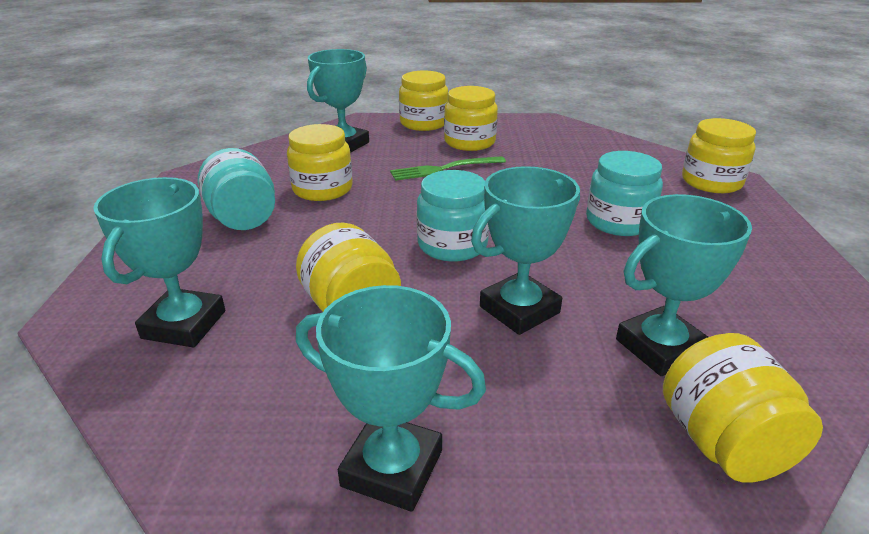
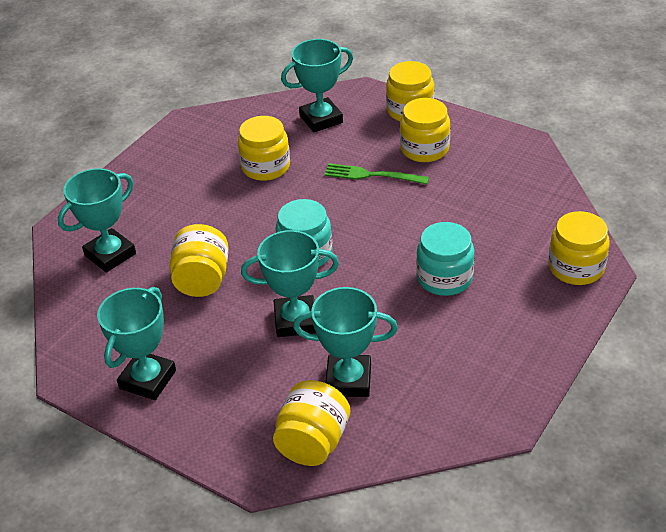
camera: 35 degrees right, 10 degrees up
(243, 219) = (194, 179): turquoise jar -> none
(392, 468) = (148, 379): turquoise trophy -> turquoise trophy turned 60 degrees clockwise

